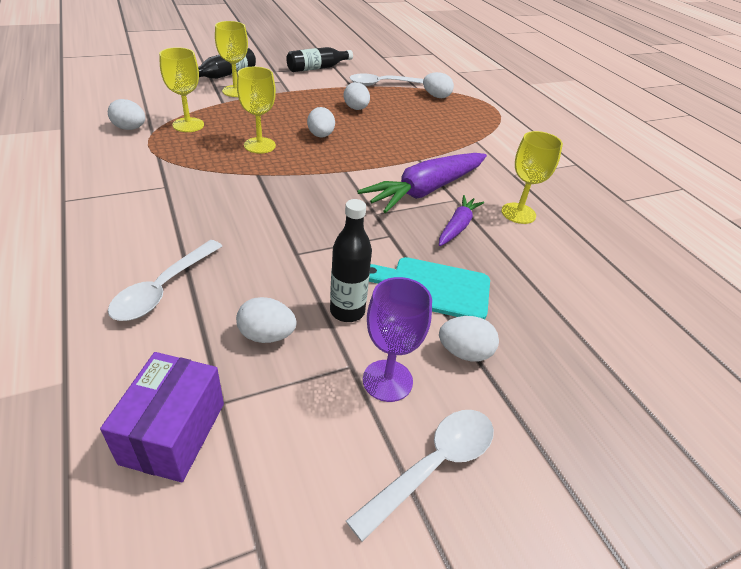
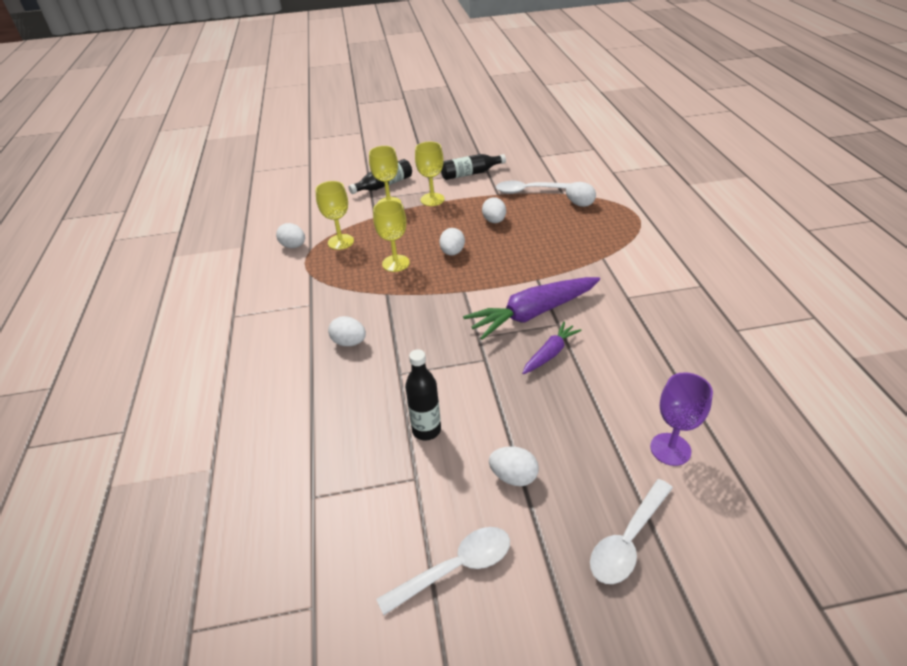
camera: 20 degrees right, 0 degrees up
(163, 288) = (291, 399): white spoon -> white spoon (628, 539)
(173, 433) = (275, 516): purple box -> none
(267, 335) = (358, 446): white egg -> white egg (349, 342)
(387, 380) = (441, 494): purple goblet -> purple goblet (670, 449)
(433, 288) = (507, 414): turquoise cutting board -> none
(518, 213) = (616, 341): yellow goblet -> yellow goblet (432, 199)

